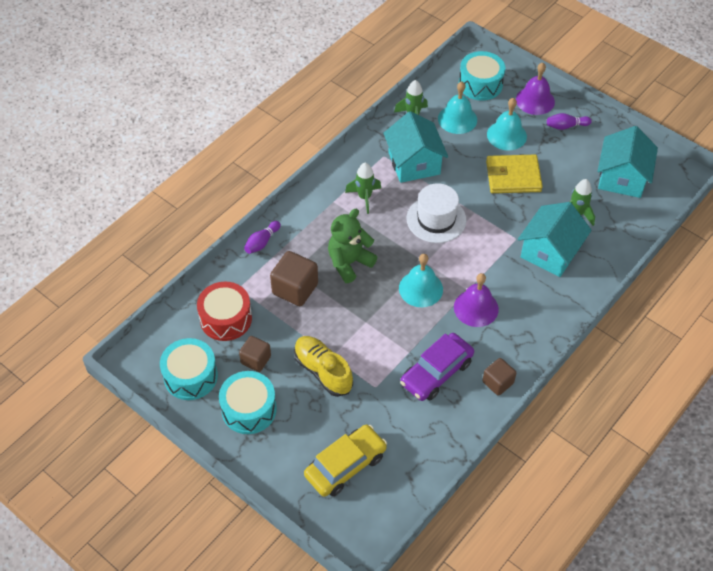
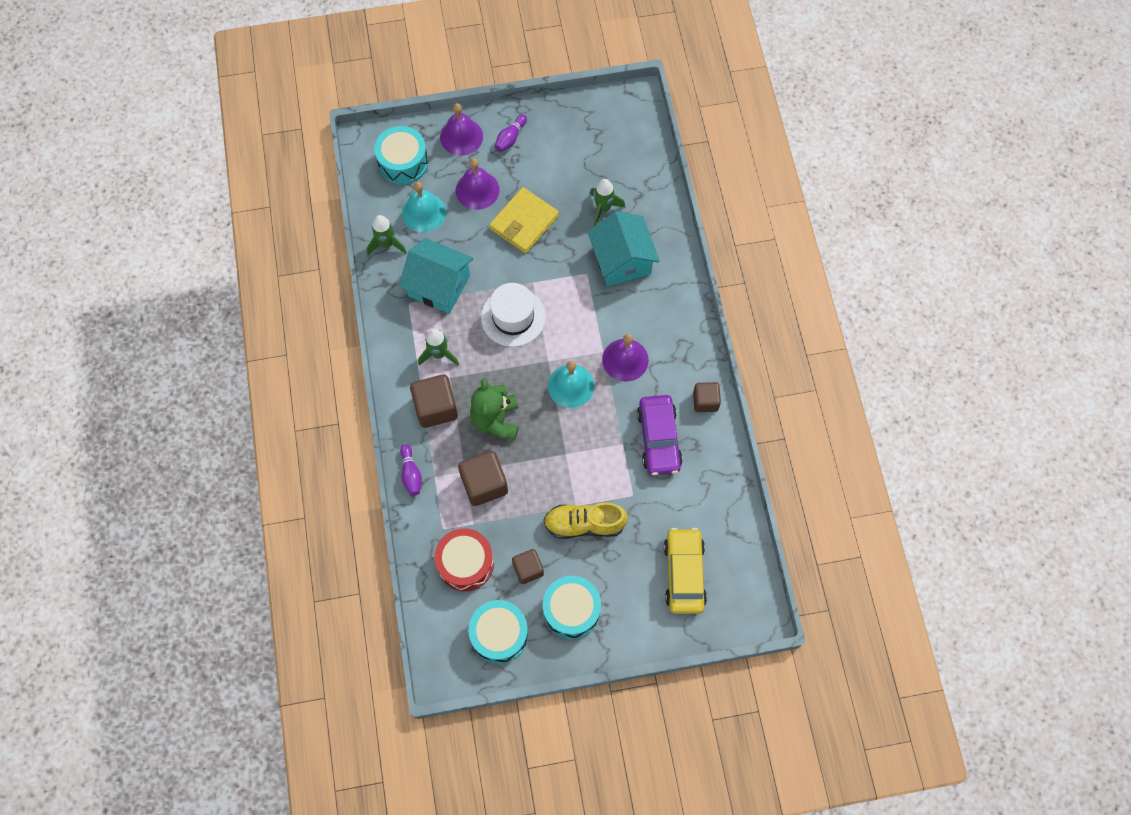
camera: 50 degrees left, 15 degrees up
(324, 223) = (436, 408): none -> brown cube
(506, 135) = (477, 190): turquoise bell -> purple bell
(622, 178) = (599, 145): turquoise house -> none

